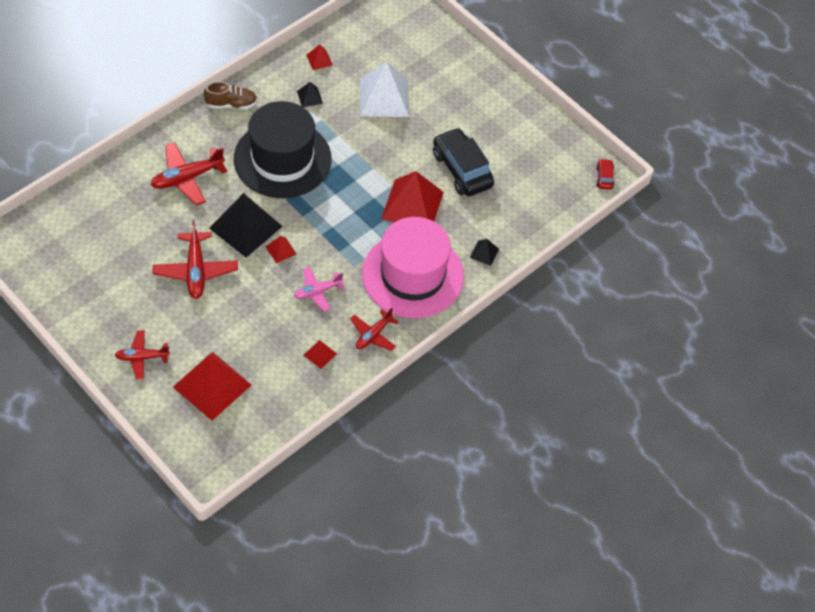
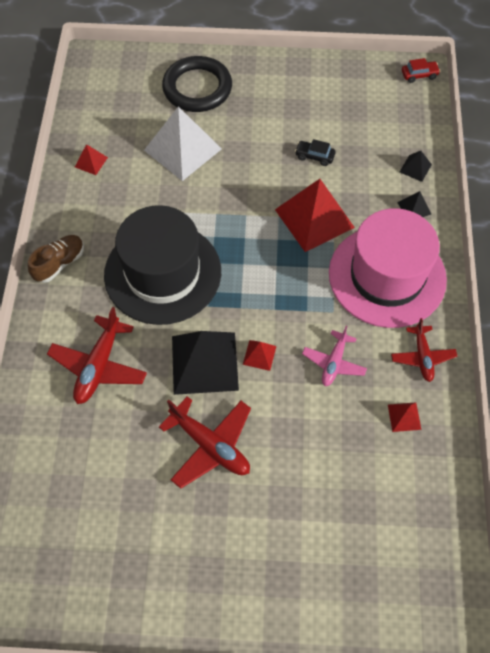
camera: 40 degrees left, 5 degrees up
(142, 357) = (263, 581): red plane -> none
(212, 385) = (356, 541): red pyramid -> none
(310, 97) = (121, 200): black pyramid -> black pyramid (415, 168)
(441, 67) = (197, 88): none -> black ring
(462, 169) = (314, 156): black car -> black car, size x0.45
(604, 177) = (419, 75): red car -> red car turned 120 degrees clockwise

